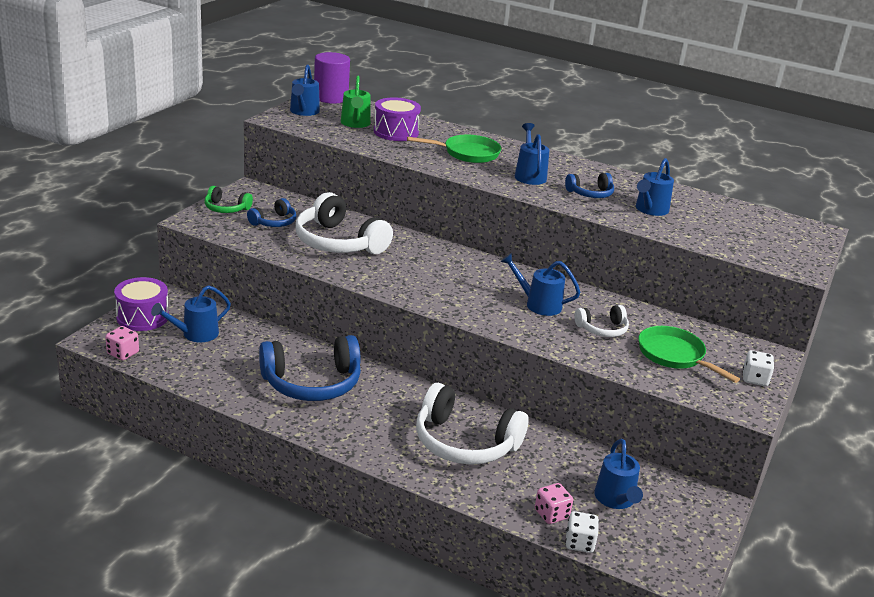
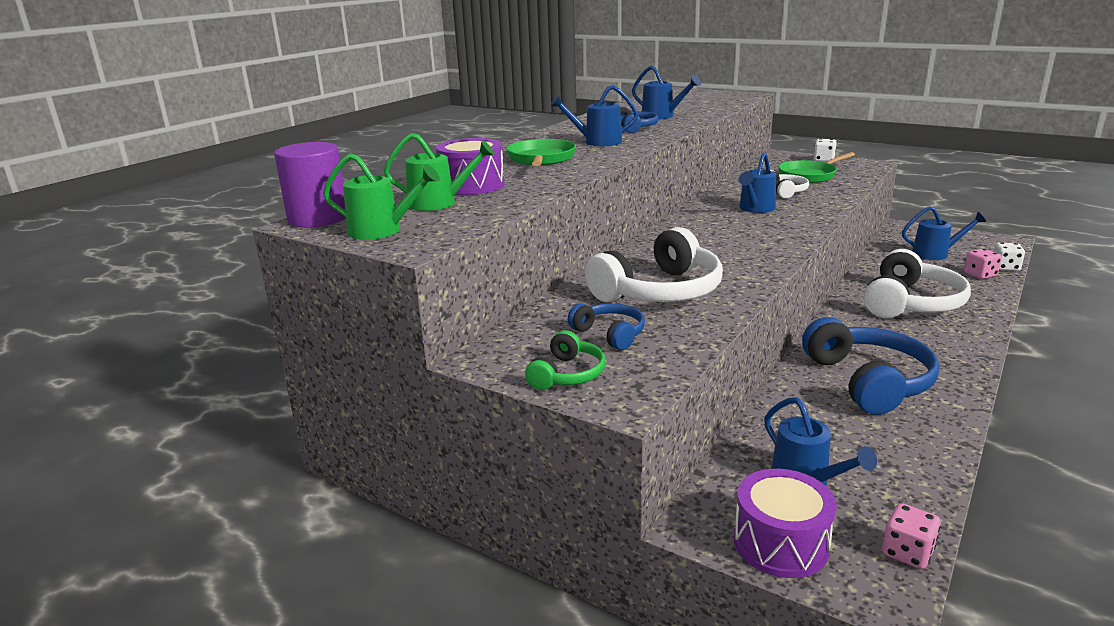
camera: 80 degrees left, 5 degrees down
(303, 112) = (383, 231): blue watering can -> green watering can

